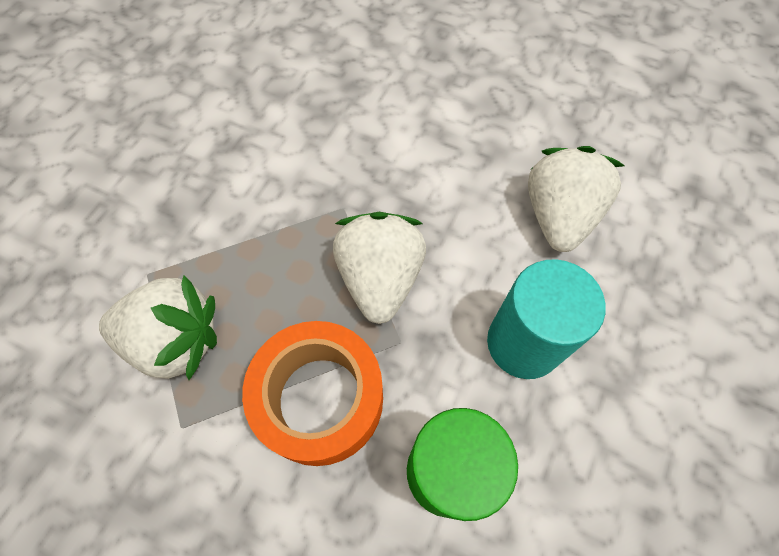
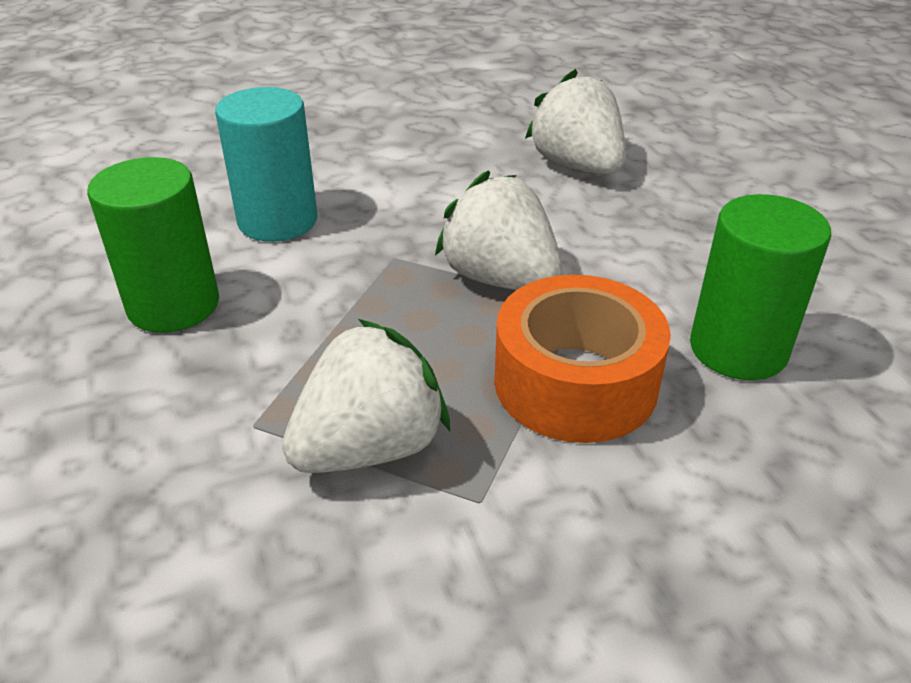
camera: 45 degrees left, 25 degrees down
(200, 153) = (173, 305): none -> green cylinder
(523, 343) = (667, 244): turquoise cylinder -> turquoise cylinder (278, 221)

